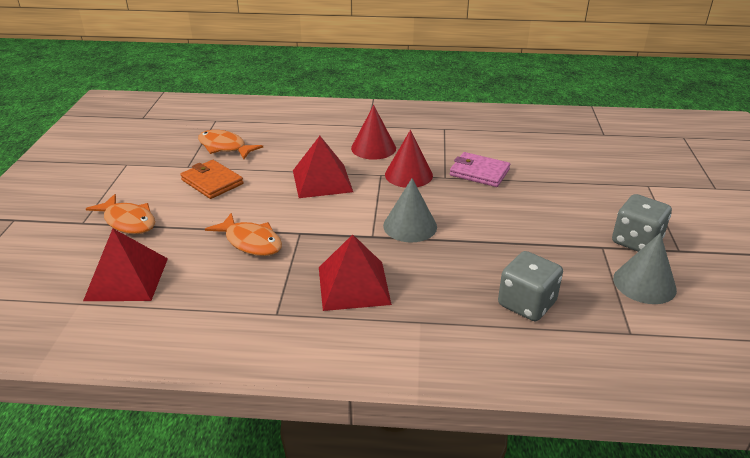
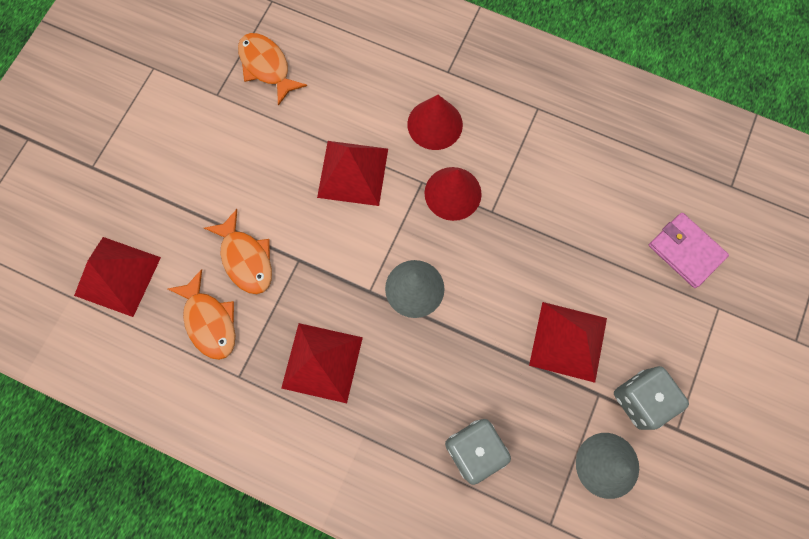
camera: 20 degrees right, 40 degrees up
(128, 221) = (135, 181): orange fish -> orange fish (209, 321)
(212, 182) = (235, 135): orange wallet -> none
(479, 172) = (535, 216): pink wallet -> pink wallet (685, 251)
(554, 225) = (568, 341): none -> red pyramid

